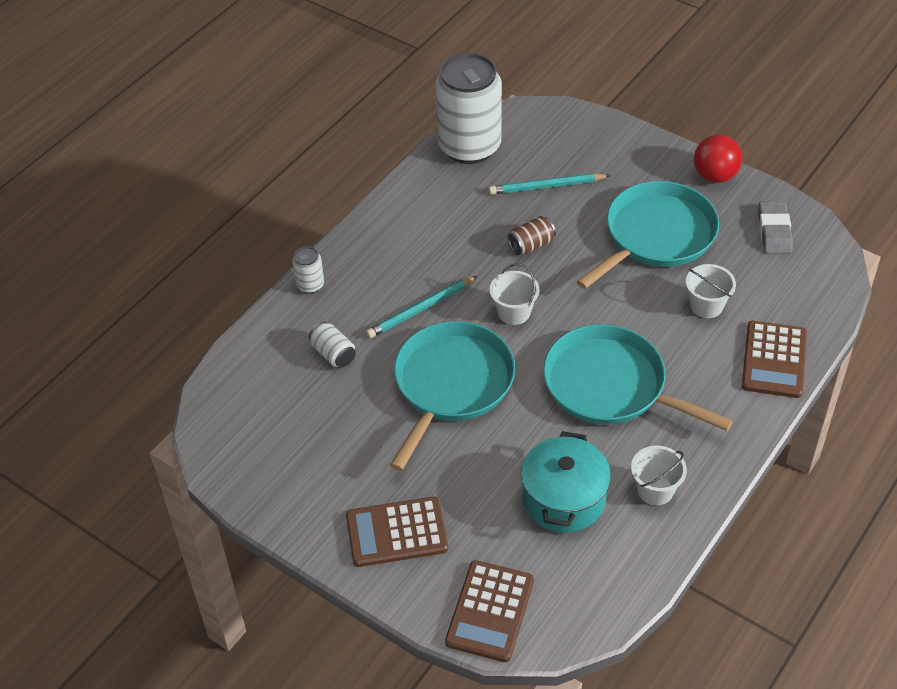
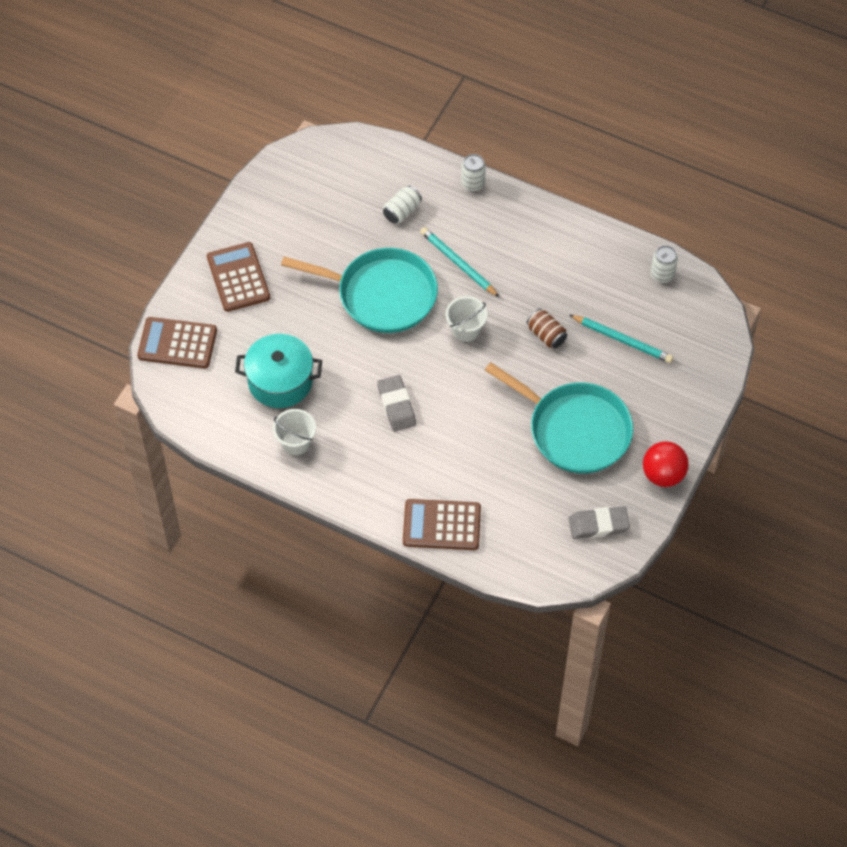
camera: 80 degrees right, 10 degrees up
(469, 146) = (662, 275): white can -> white can, size x0.41
(547, 186) = (622, 340): turquoise pencil -> turquoise pencil turned 135 degrees clockwise
(611, 385) = (396, 405): turquoise pan -> grey eraser
(706, 305) = (496, 472): white bucket -> none

